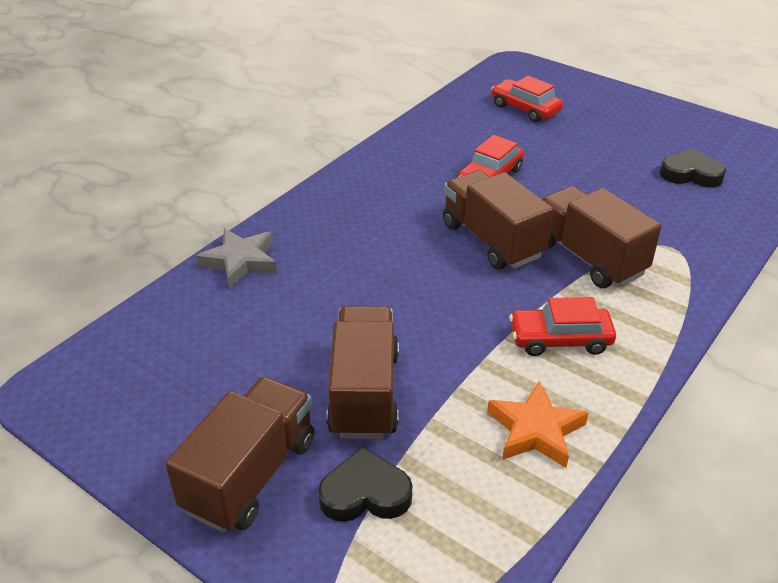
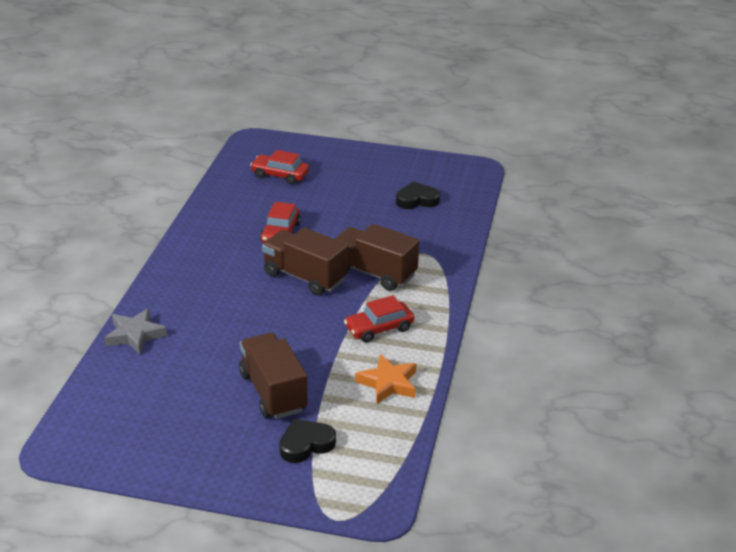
camera: 25 degrees left, 5 degrees down
(250, 474) = (229, 455): brown truck -> none

